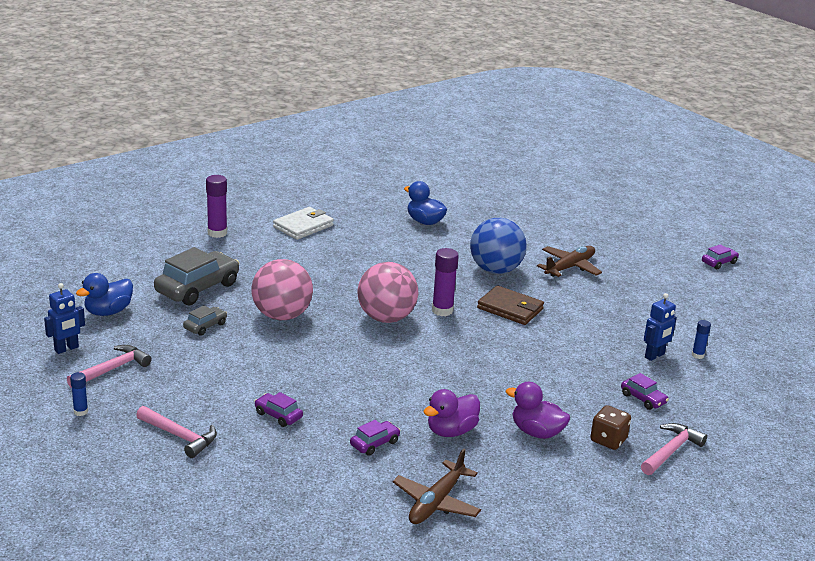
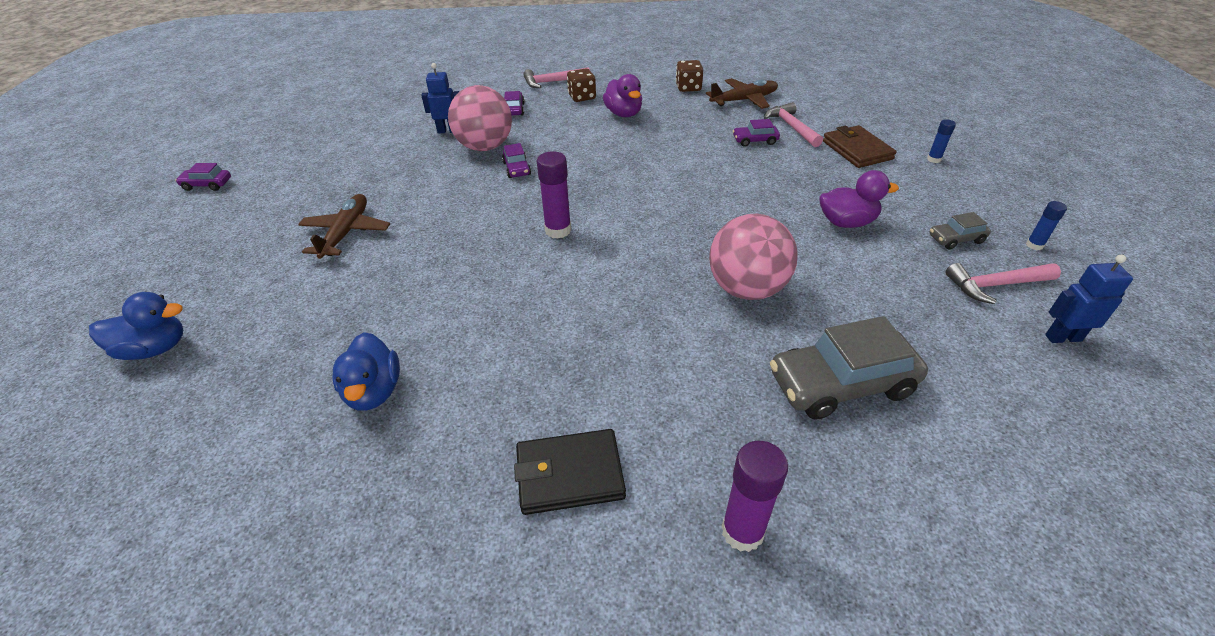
camera: 140 degrees left, 15 degrees up
(108, 312) = (999, 387): blue duck -> blue duck (155, 349)
(180, 436) = (927, 192): pink hammer -> pink hammer (791, 127)
(205, 326) = (856, 308): grey car -> grey car (956, 239)
(278, 415) = (823, 182): purple car -> purple car (517, 169)
(303, 226) = (570, 475): white wallet -> black wallet
(386, 318) = (627, 242): pink ball -> pink ball (485, 147)
(451, 431) = (686, 131): purple duck -> purple duck (846, 222)
(495, 270) = (425, 260): blue ball -> none
(510, 308) = (488, 208): brown wallet -> brown wallet (857, 150)
(519, 500) = (688, 88): none -> brown dice
(569, 267) = (346, 233): brown plane -> brown plane turned 105 degrees clockwise
(697, 355) = (417, 121): blue glue stick -> blue glue stick (933, 159)

